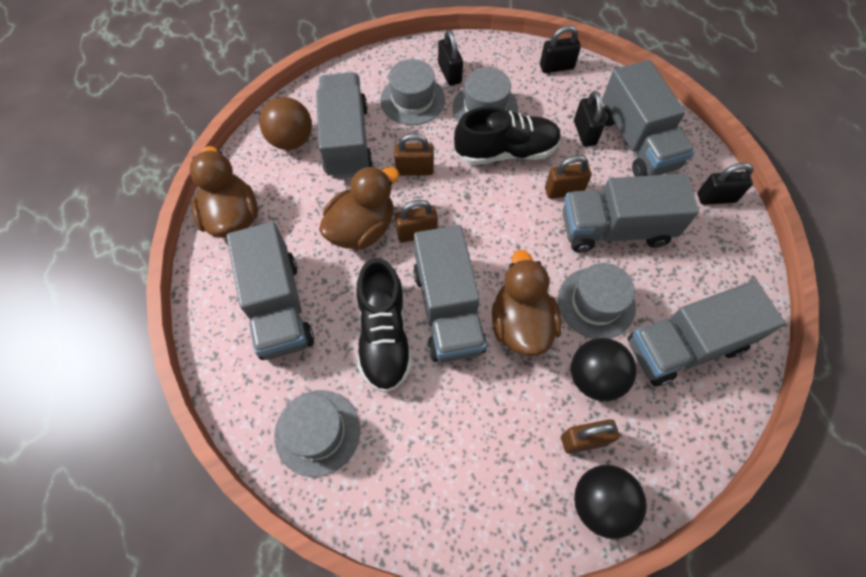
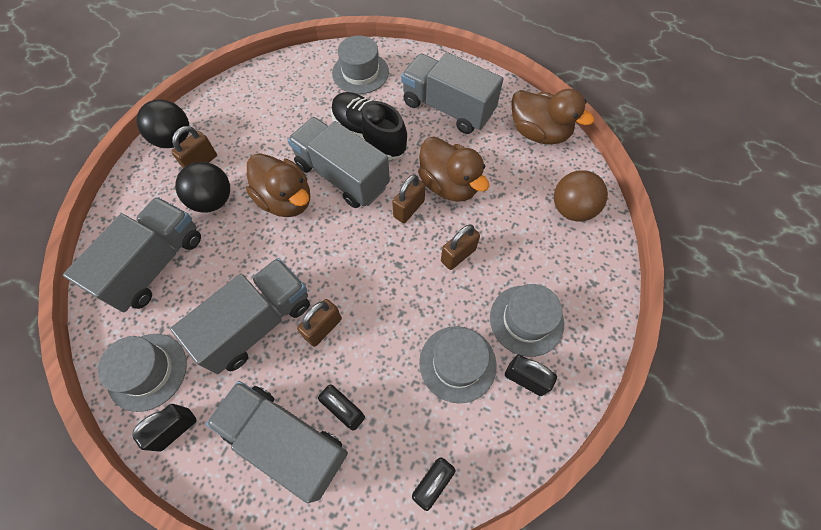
camera: 140 degrees right, 0 degrees up
(347, 141) = (533, 239): grey truck -> none
(362, 229) = (449, 185): brown duck -> brown duck turned 45 degrees counterclockwise
(506, 152) = (400, 330): black shoe -> none
(596, 303) = (239, 250): grey hat -> grey hat (147, 371)

